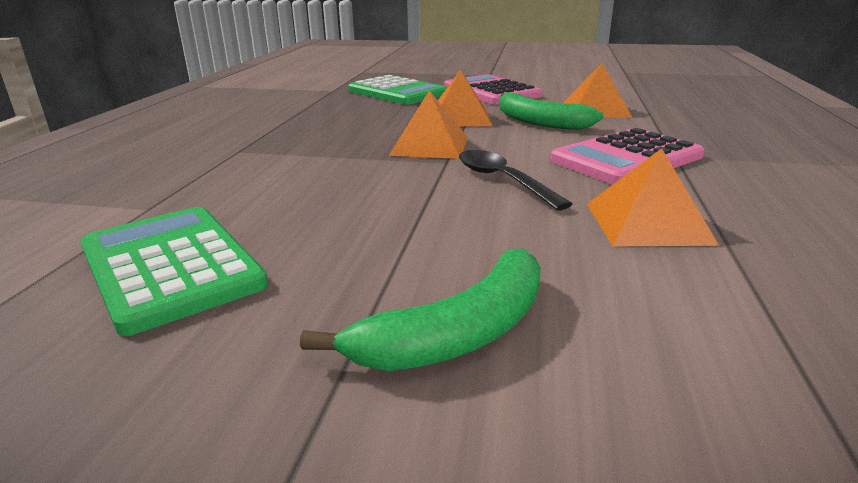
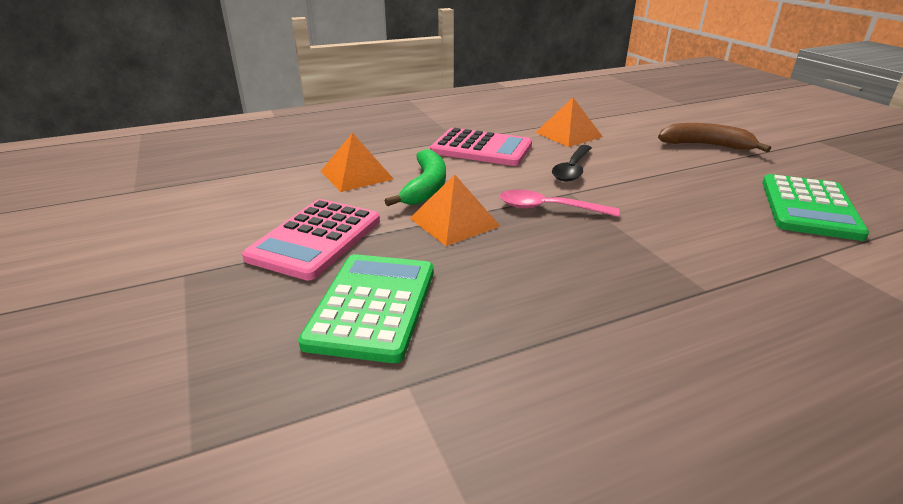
camera: 125 degrees left, 5 degrees up
(430, 146) = (549, 208): orange pyramid -> pink spoon
(458, 333) = (706, 145): green banana -> brown banana

